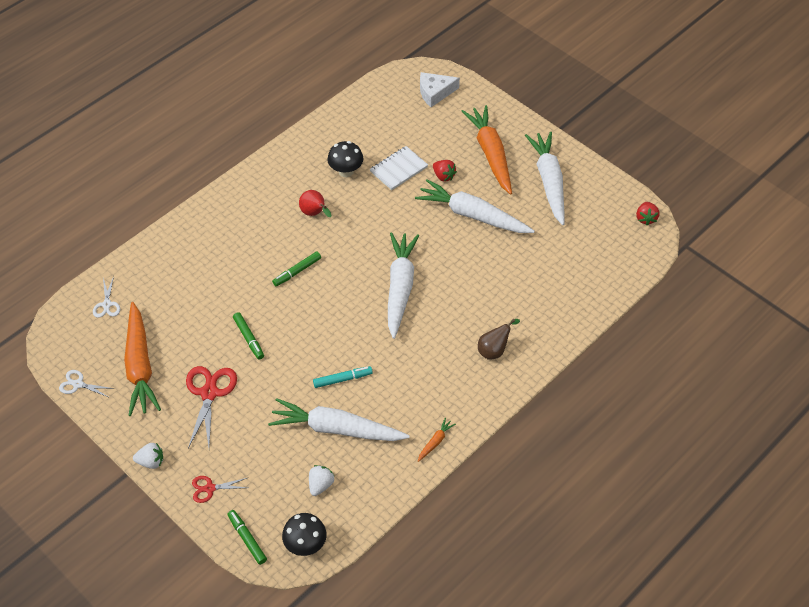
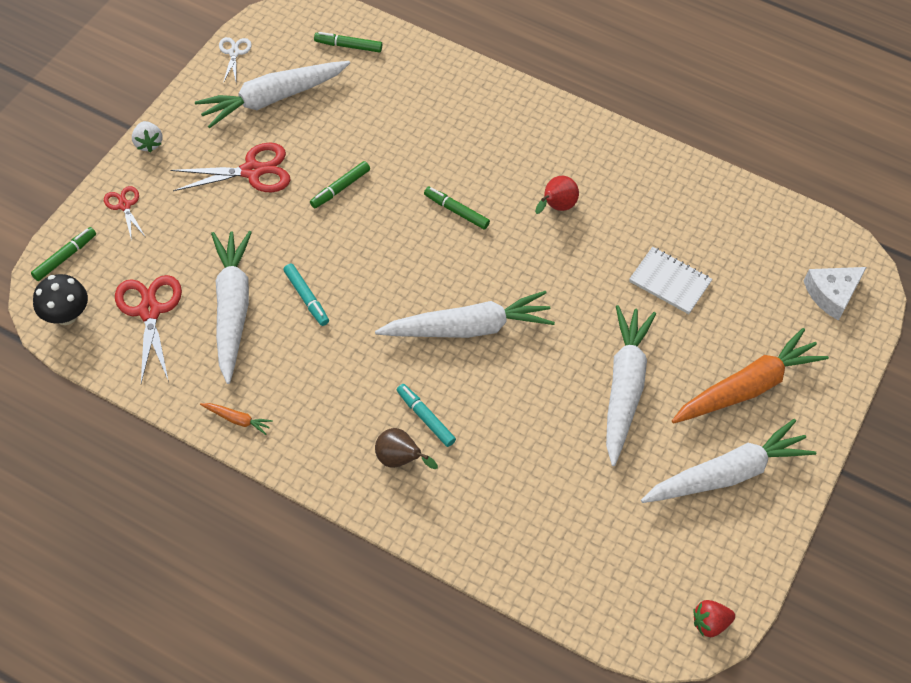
camera: 70 degrees right, 5 degrees up
(107, 304) = (348, 46): white scissors -> green marker
(140, 366) = (272, 98): orange carrot -> white carrot
(320, 485) = (149, 311): white strawberry -> red scissors
(346, 171) = (640, 223): black mushroom -> none
(435, 93) = (831, 294): white cheese -> white cheese turned 90 degrees counterclockwise
(443, 176) = (680, 337): red strawberry -> none
(465, 328) = (425, 418): none -> turquoise marker

